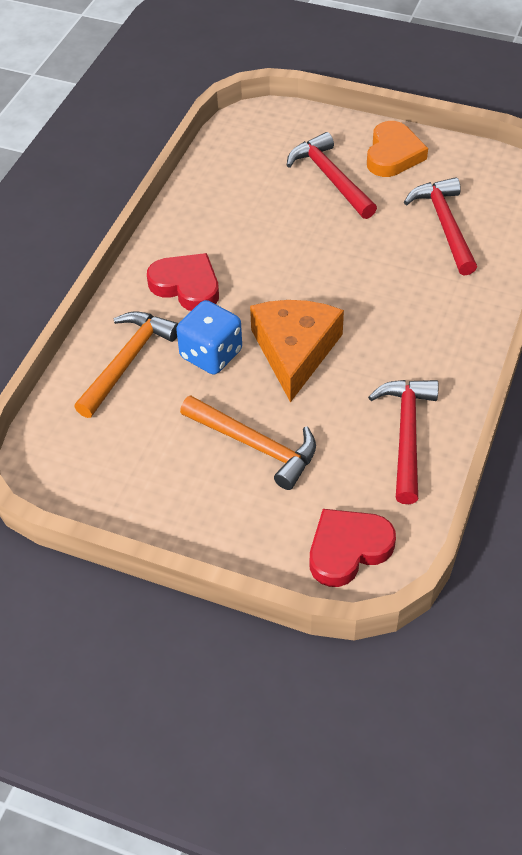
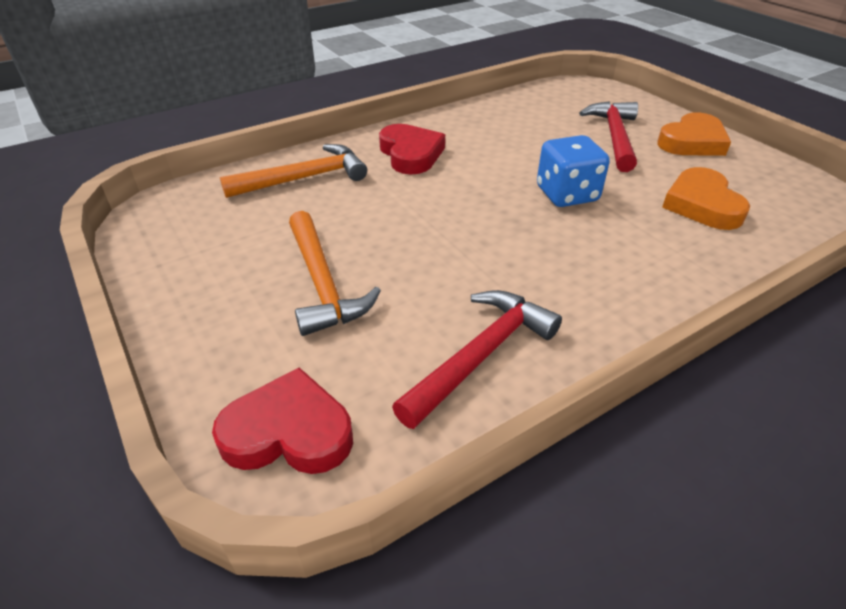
camera: 35 degrees right, 10 degrees down
(211, 354) = (372, 202): blue dice -> blue dice (567, 194)
(295, 351) = (447, 232): orange cheese -> none
(444, 225) = (702, 205): red hammer -> orange heart

